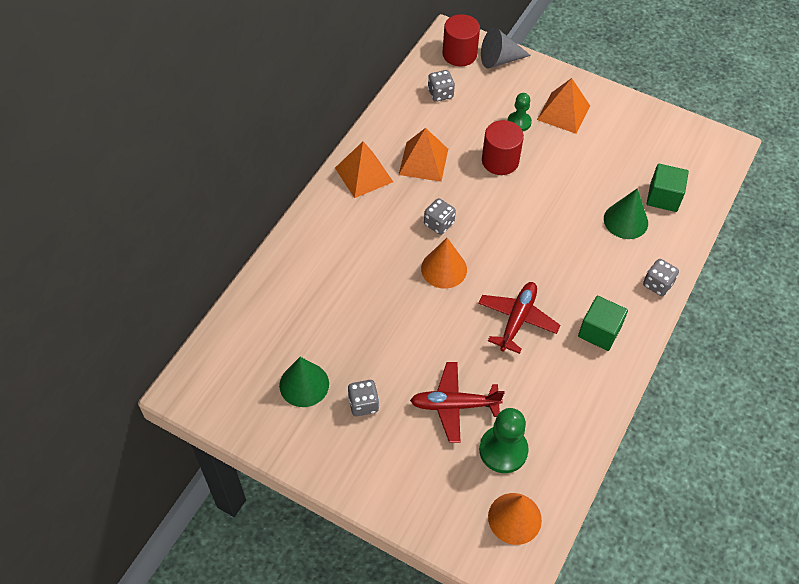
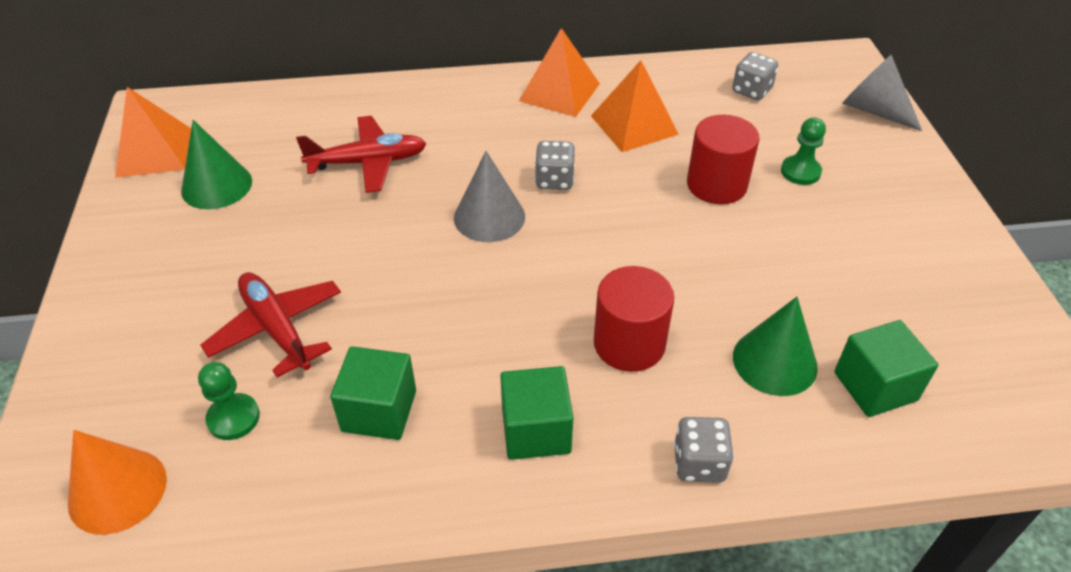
camera: 55 degrees right, 10 degrees down
(363, 404) = (221, 245): grey dice -> none
(444, 269) = (489, 217): orange cone -> grey cone
(459, 54) = (832, 77): red cylinder -> red cylinder (629, 344)
(503, 450) = (233, 418): green pawn -> green pawn, size x0.61
(517, 320) = (473, 325): red plane -> red plane (368, 162)
(543, 386) = (379, 411): none -> green cube
(563, 112) = (875, 203): orange pyramid -> orange pyramid (154, 152)

